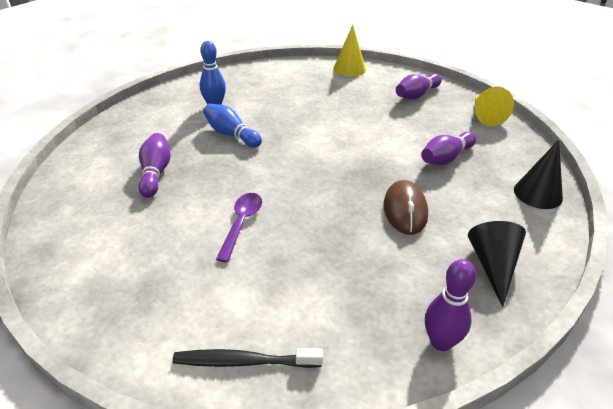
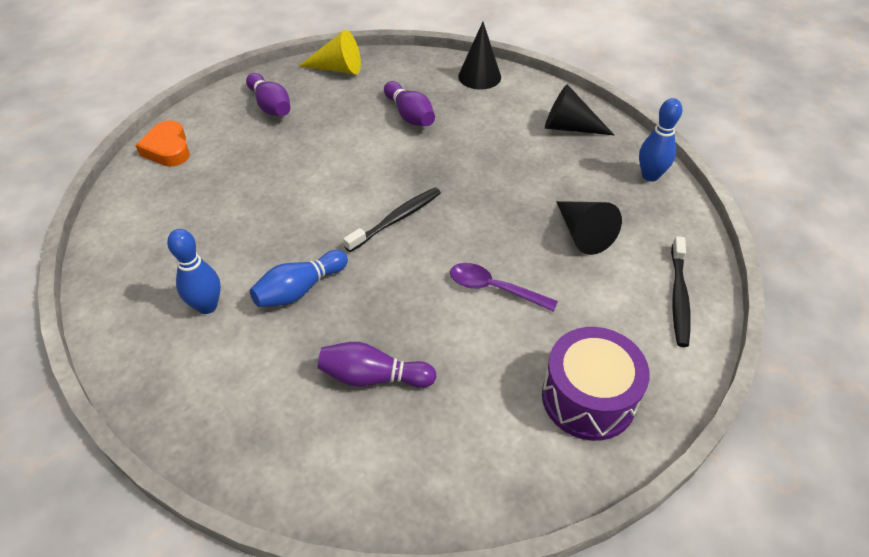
camera: 80 degrees left, 10 degrees up
(123, 286) = (588, 398): none -> purple drum
(310, 166) = (396, 219): none -> black toothbrush
(322, 280) = (582, 234): none -> black cone
(349, 69) = (168, 149): yellow cone -> orange heart
(405, 210) = (490, 161): brown mouse -> none
(441, 342) = (650, 176): purple bowling pin -> blue bowling pin

